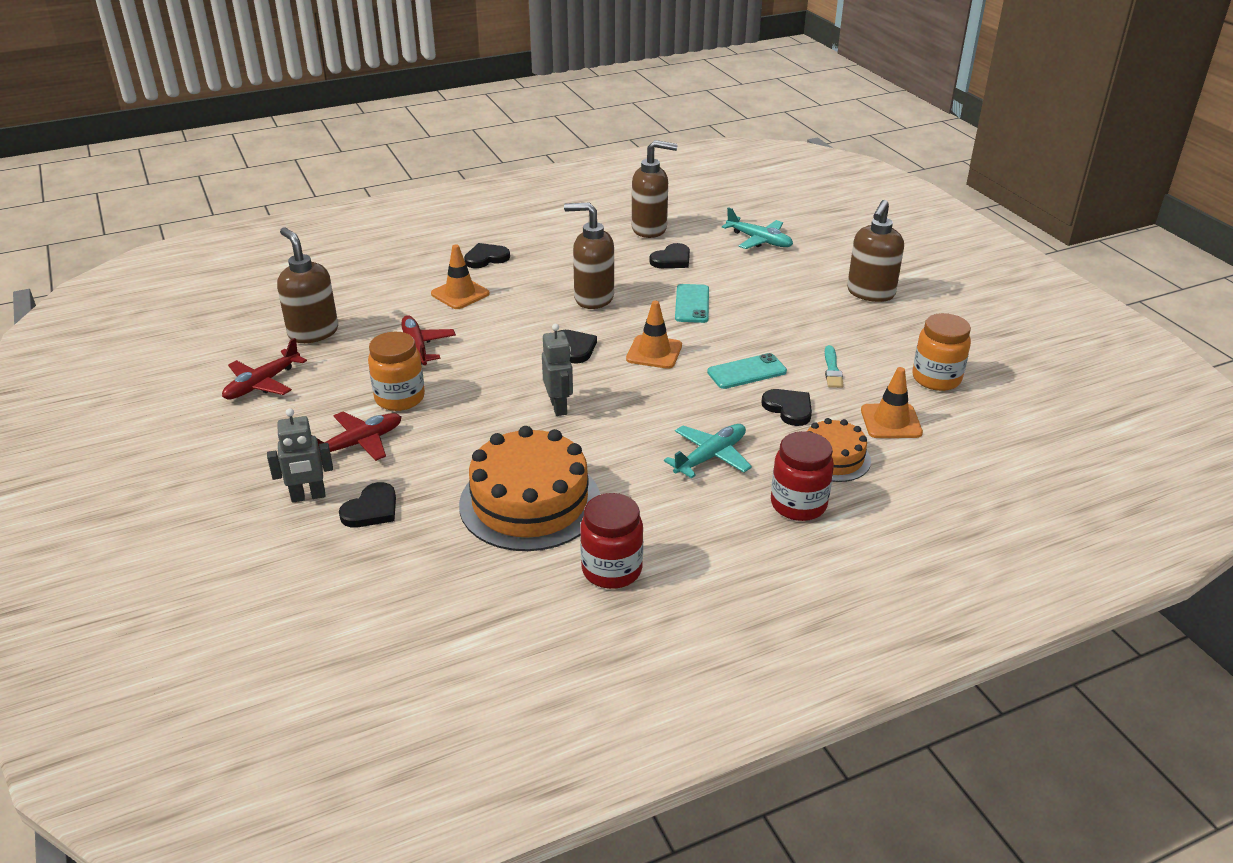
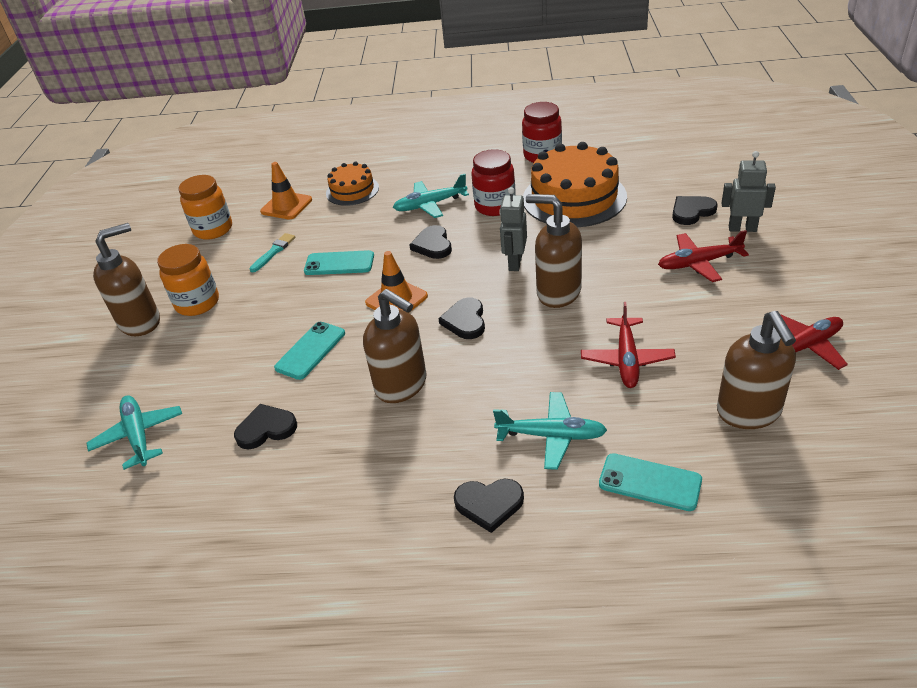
camera: 150 degrees left, 5 degrees up
(383, 285) = (650, 482): none -> turquoise phone
(400, 398) = (655, 300): orange jar -> orange jar (197, 303)
(460, 294) = (551, 435): orange traffic cone -> turquoise plane
(650, 229) = (235, 504): brown soap dispenser -> brown soap dispenser (558, 293)
(789, 409) = (342, 227): black heart -> black heart (433, 245)
(798, 504) = (404, 169): red jar -> red jar (495, 206)

